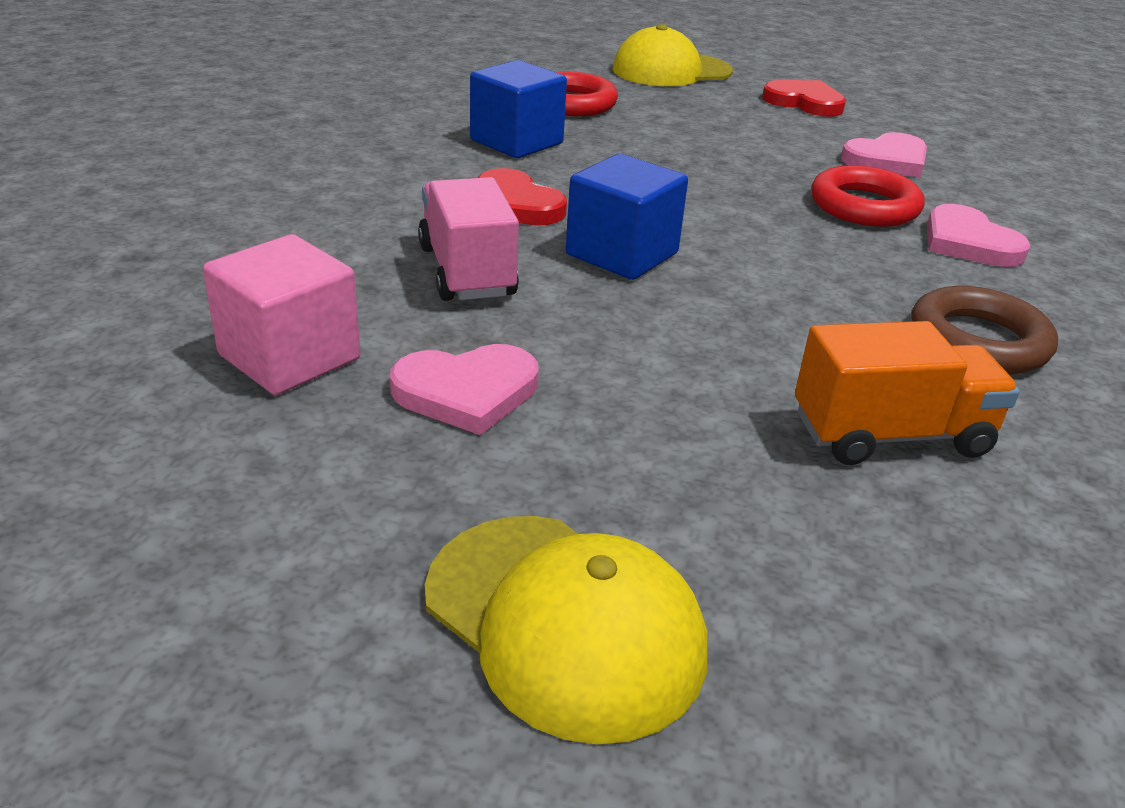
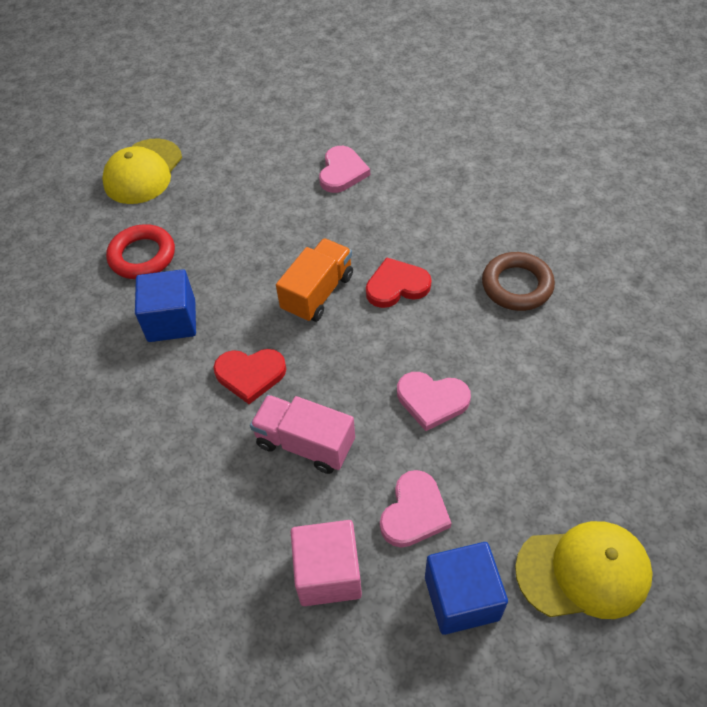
camera: 45 degrees left, 20 degrees up
(622, 254) = (342, 362): blue cube -> blue cube (461, 598)
(804, 102) = (245, 147): red heart -> red heart (396, 286)
(864, 206) = (378, 224): red ring -> none
(890, 435) = (553, 374): orange truck -> orange truck (317, 293)
(968, 243) = (443, 215): pink heart -> pink heart (432, 400)

